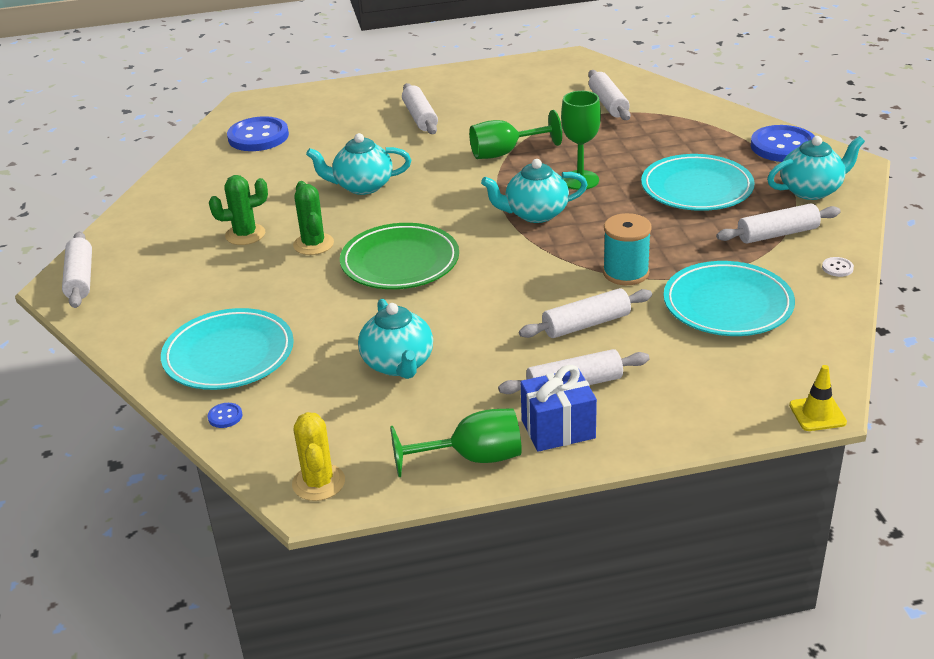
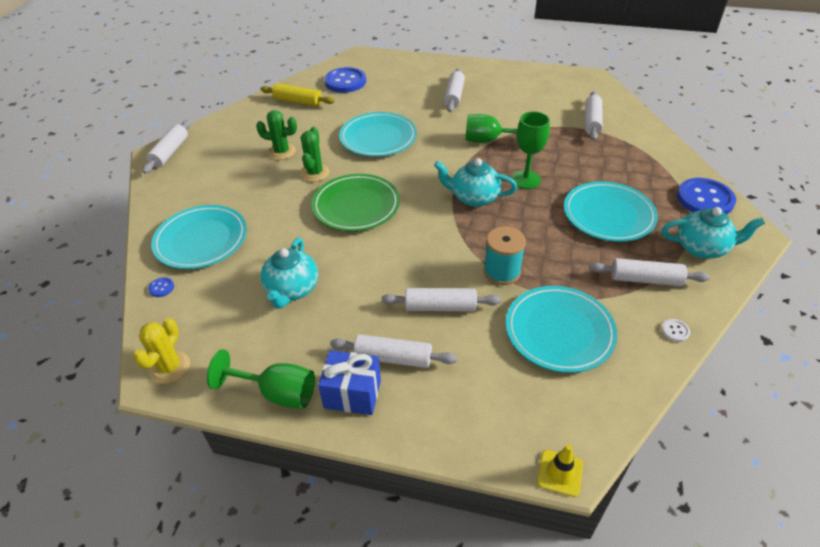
camera: 25 degrees right, 10 degrees up
(212, 175) = (298, 101): none -> yellow rolling pin
(362, 186) = (378, 138): turquoise teapot -> turquoise plate

